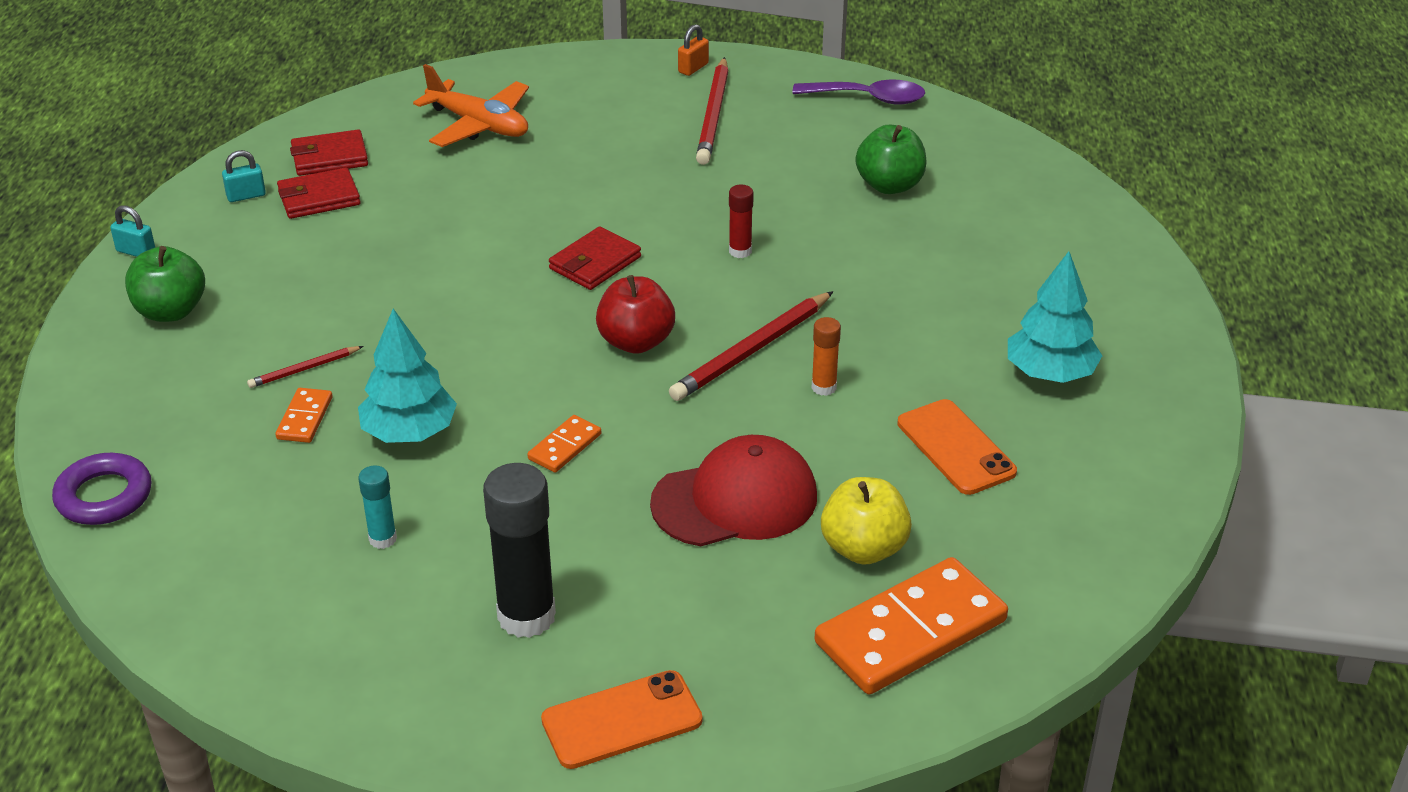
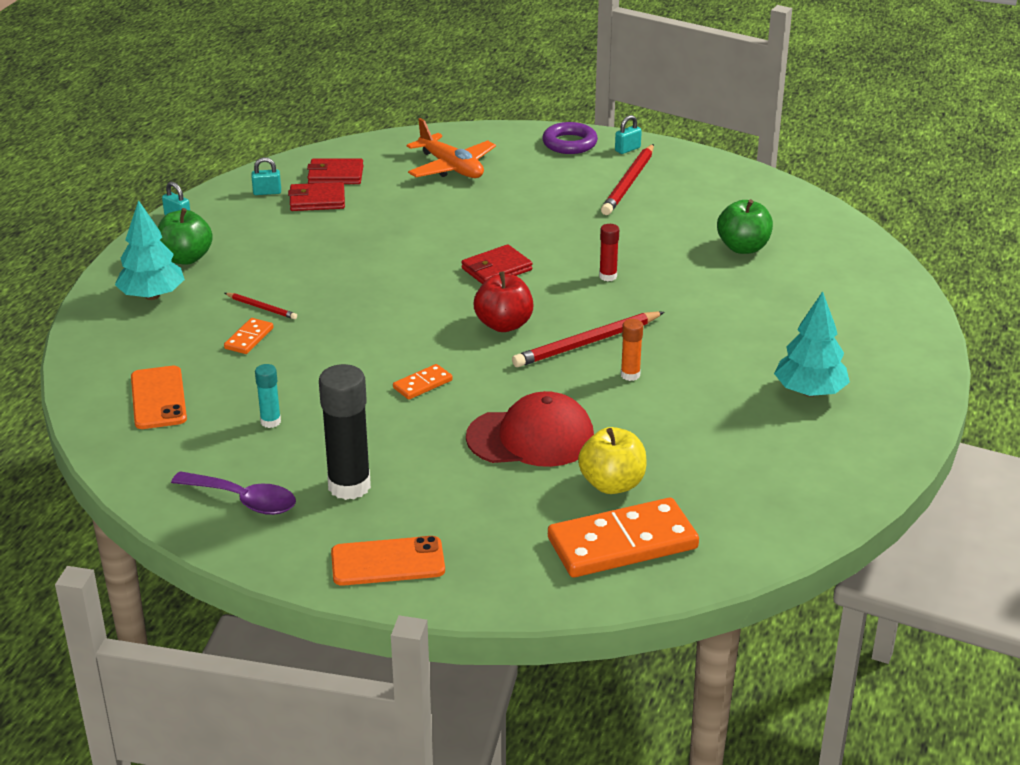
camera: 15 degrees right, 5 degrees down
(104, 496) = (95, 365): purple ring -> purple ring (569, 143)
(304, 369) = (261, 308): red pencil -> red pencil turned 135 degrees counterclockwise
(409, 432) = (317, 358): turquoise tree -> turquoise tree (152, 296)
(693, 68) = (627, 149): orange padlock -> turquoise padlock
(868, 98) = (754, 186): purple spoon -> purple spoon (244, 500)
(956, 448) = (712, 430): orange phone -> orange phone (158, 398)

